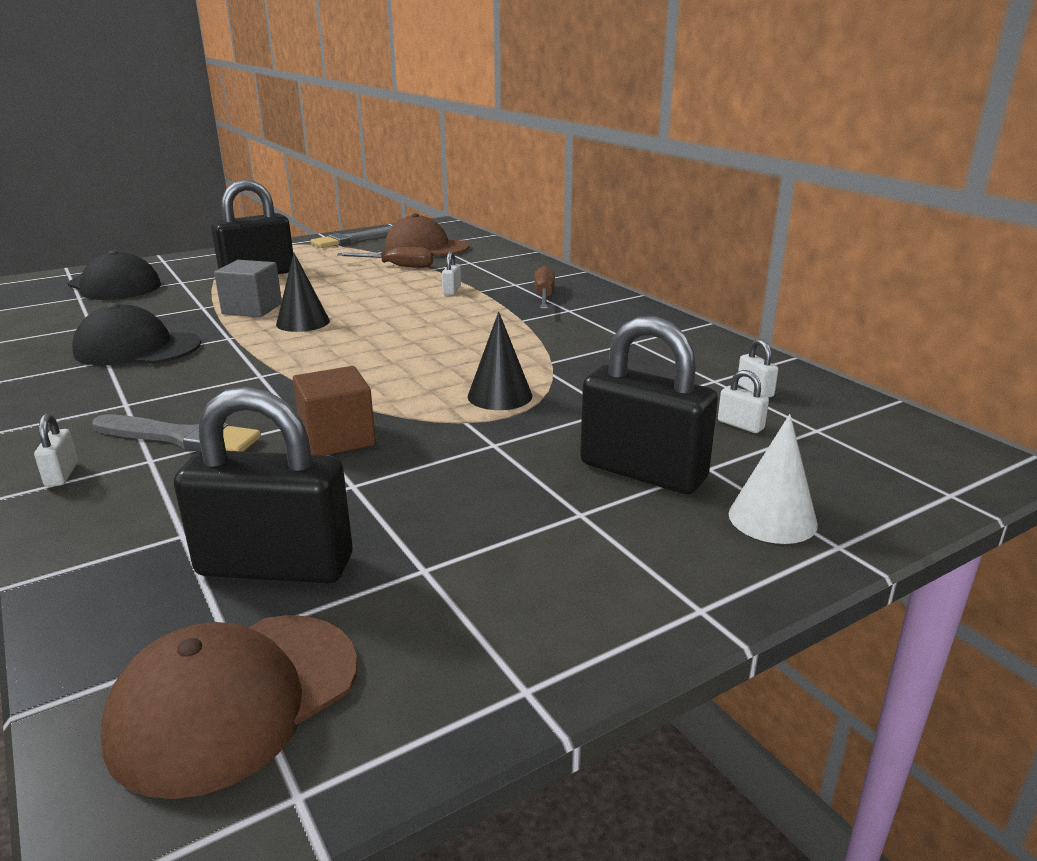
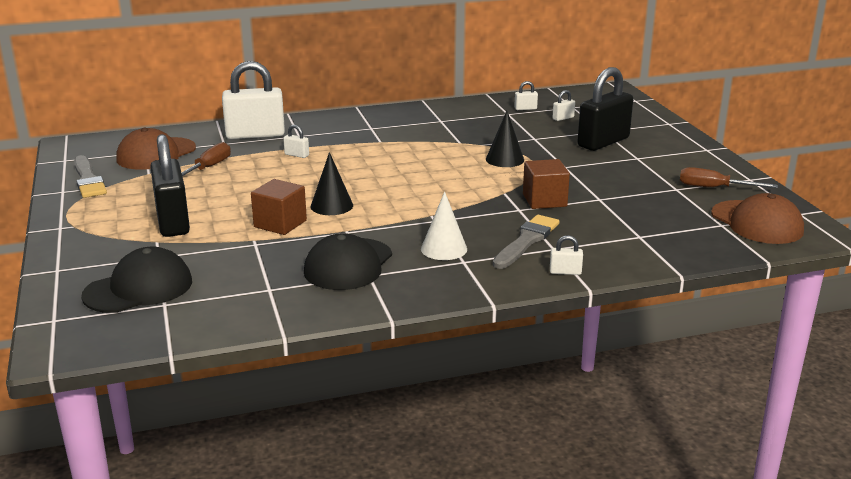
camera: 75 degrees left, 0 degrees up
(252, 309) = (280, 224): grey cube -> brown cube
(275, 566) = (670, 216): black padlock -> none
(503, 268) = (255, 135): none -> white padlock
(544, 296) = (337, 131): brown screwdriver -> brown screwdriver (714, 188)
(772, 518) = (648, 128): white cone -> white cone (444, 249)

